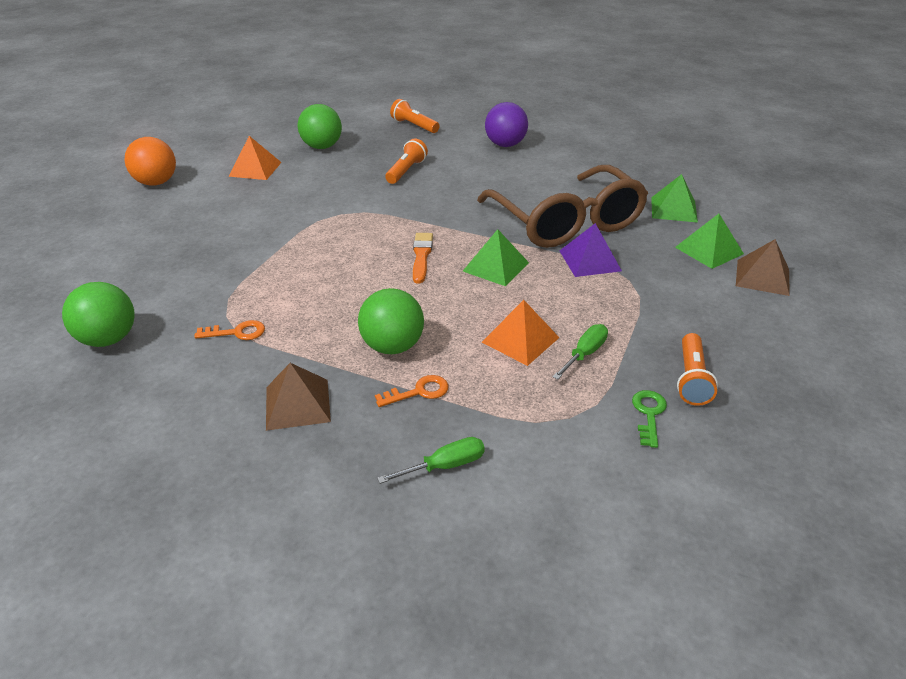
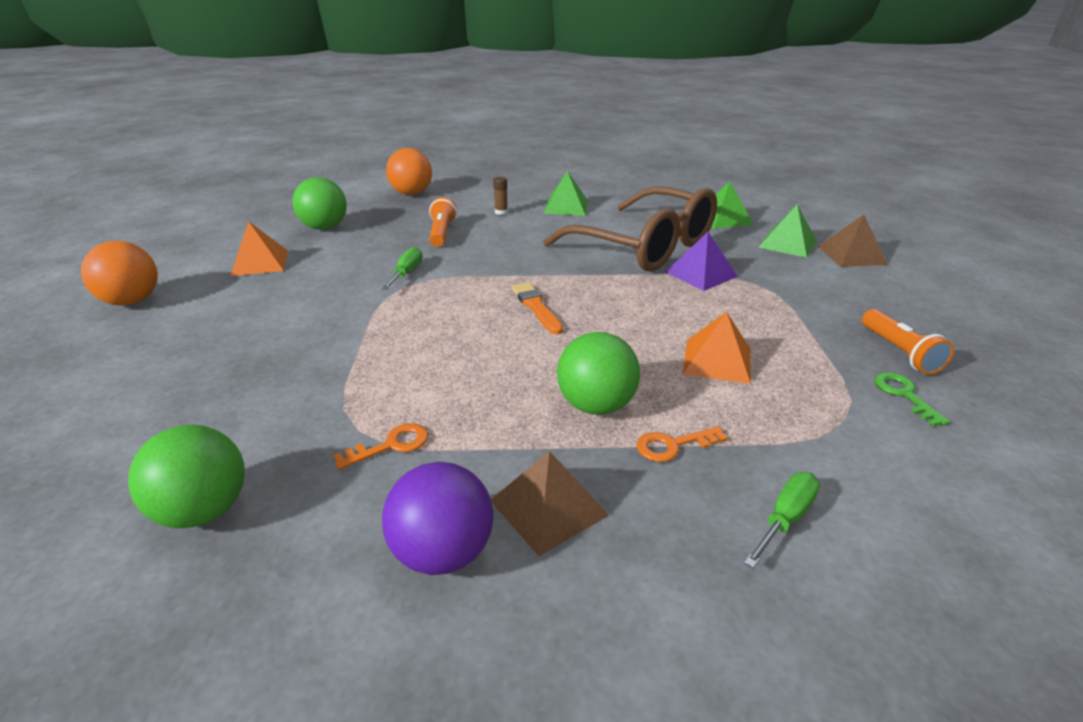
camera: 25 degrees left, 5 degrees down
(414, 126) = (411, 193): orange flashlight -> orange ball
(419, 392) = (673, 445): orange key -> orange key turned 150 degrees counterclockwise
(472, 160) = (501, 212): none -> brown glue stick
(495, 266) = (621, 299): green pyramid -> green pyramid (566, 207)
(505, 145) = (520, 194): purple ball -> purple ball (443, 553)
(584, 354) = (789, 357): green screwdriver -> green screwdriver (406, 273)

